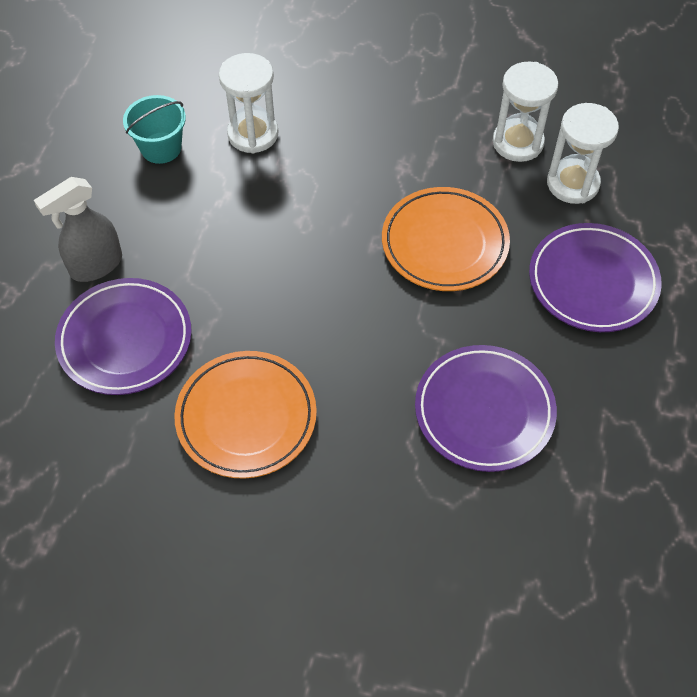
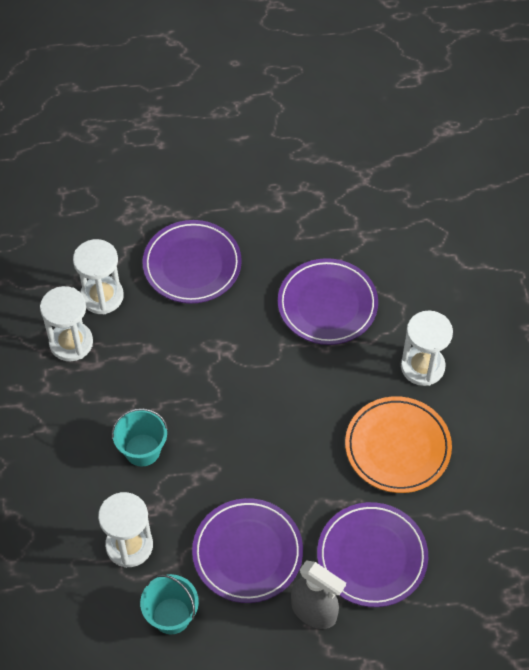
camera: 110 degrees left, 0 degrees up
(192, 227) = (247, 553): none -> purple plate
(347, 491) = (422, 367): none -> white hourglass
(357, 171) = (142, 450): none -> turquoise bucket
(444, 243) = (193, 366): orange plate -> none

